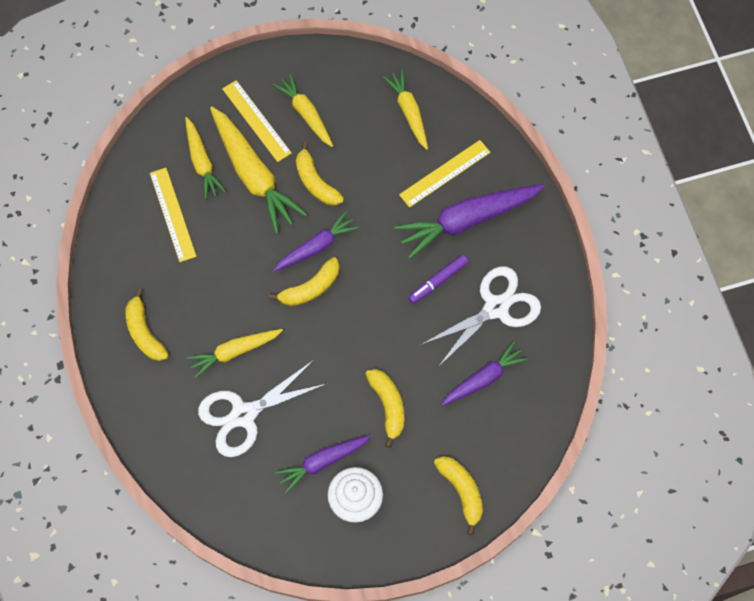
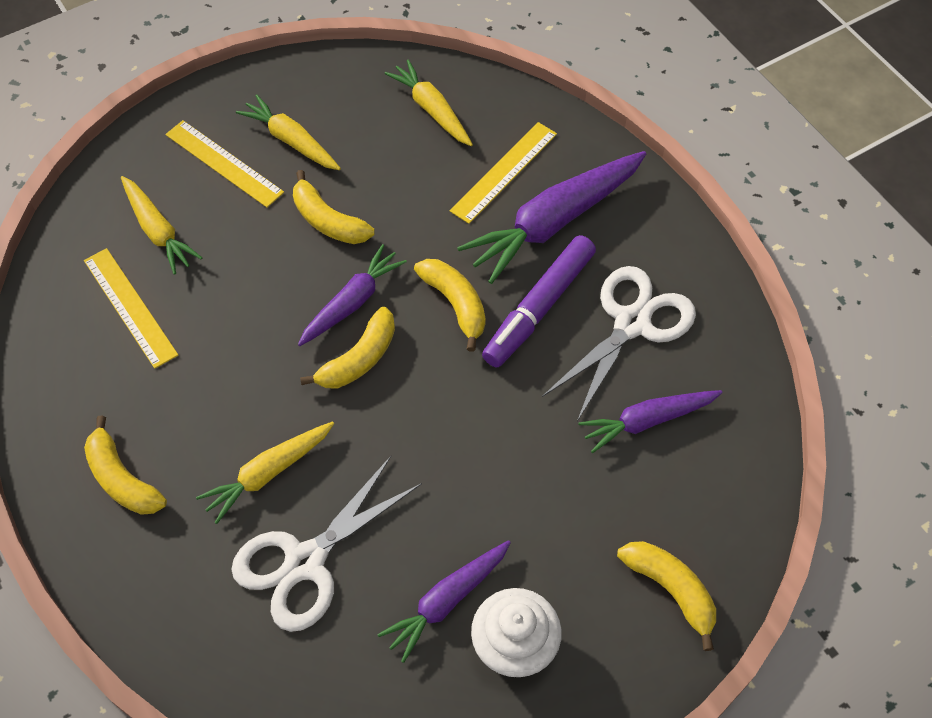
camera: 15 degrees left, 10 degrees down
(254, 174) = (237, 230): yellow carrot -> none
(388, 406) = (521, 494): yellow banana -> yellow banana (455, 304)
(438, 281) = (539, 308): purple marker -> purple marker, size x1.61
(483, 378) = (647, 421): purple carrot -> purple carrot turned 150 degrees counterclockwise

